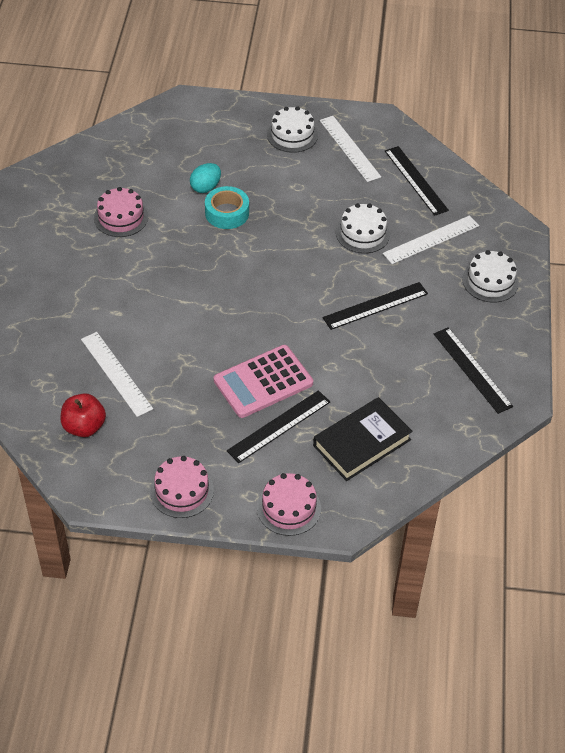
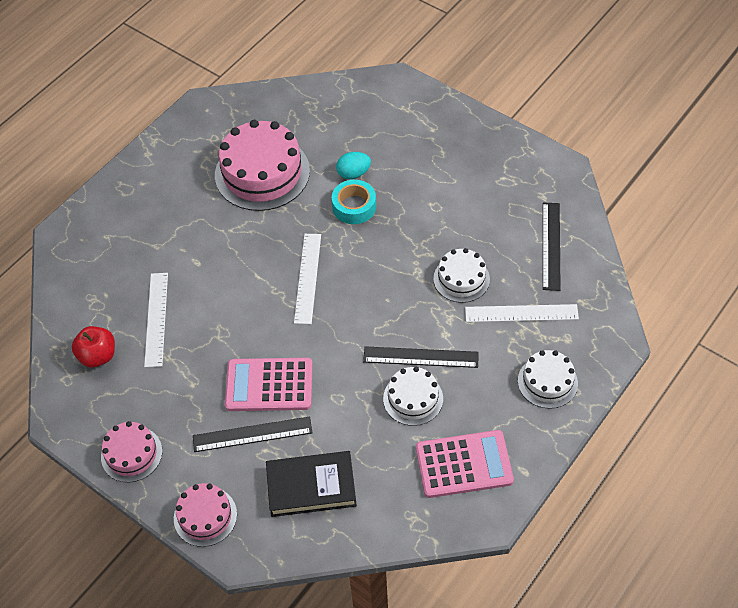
camera: 35 degrees right, 5 degrees up
(121, 217) = (262, 173): pink cake -> pink cake, size x1.81
(292, 135) = (467, 152): white cake -> white cake (413, 398)
(349, 148) = (511, 187): white ruler -> white ruler (308, 278)
(472, 369) = (464, 464): black ruler -> pink calculator

